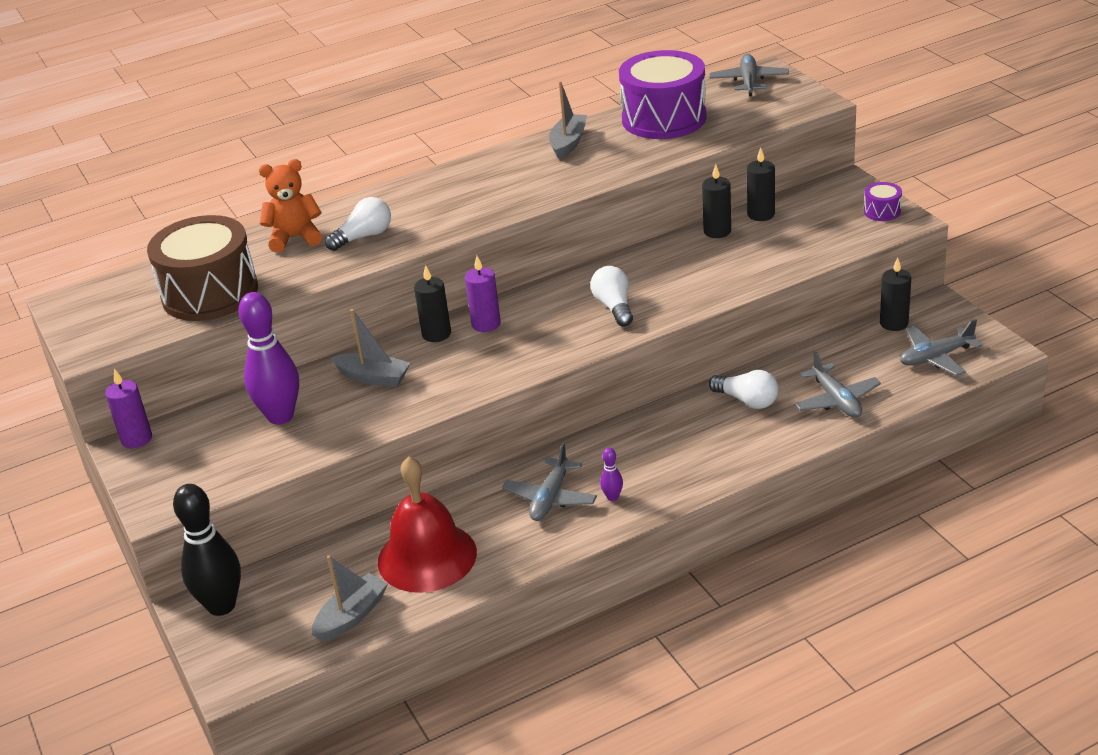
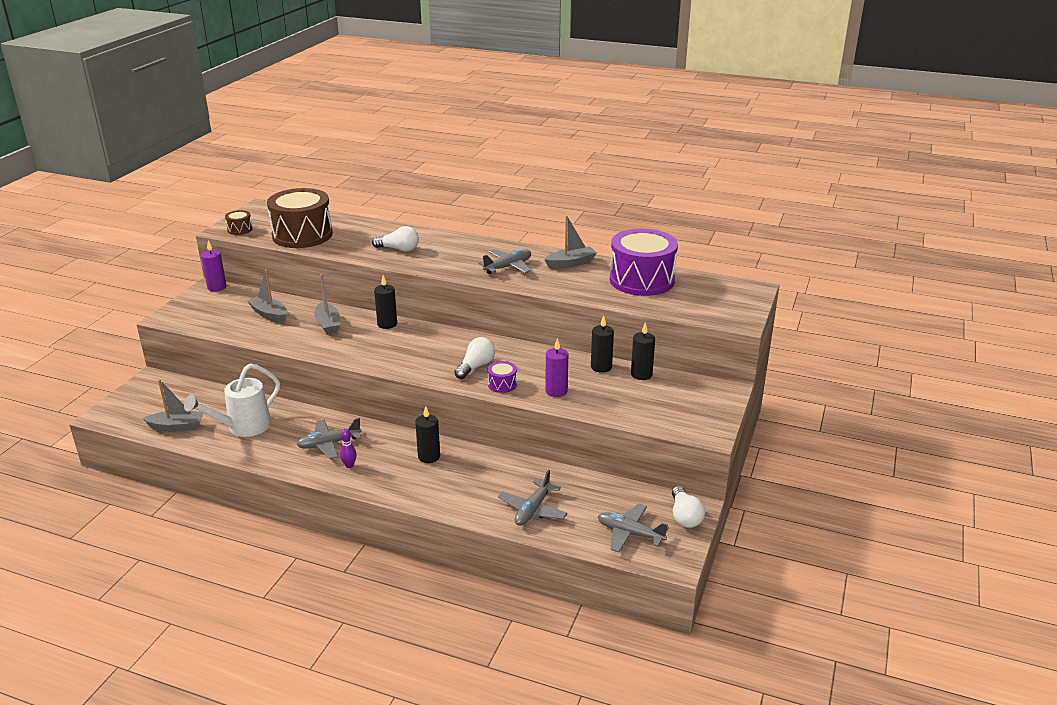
camera: 45 degrees right, 5 degrees down
(110, 337) = (240, 229): none -> brown drum
(221, 605) = (157, 385): black bowling pin -> none
(280, 416) = (269, 314): purple bowling pin -> grey boat
(295, 238) = (377, 233): orange teddy bear -> none
(427, 557) = (243, 427): red bell -> white watering can
(486, 324) = (413, 334): purple candle -> purple candle (556, 391)
(747, 401) = (493, 473): white light bulb -> white light bulb (684, 516)
(749, 82) = (730, 289): grey plane -> grey plane (508, 267)
(882, 211) = (708, 419): purple drum -> purple drum (502, 384)
(894, 323) = (647, 498): black candle -> black candle (429, 456)

